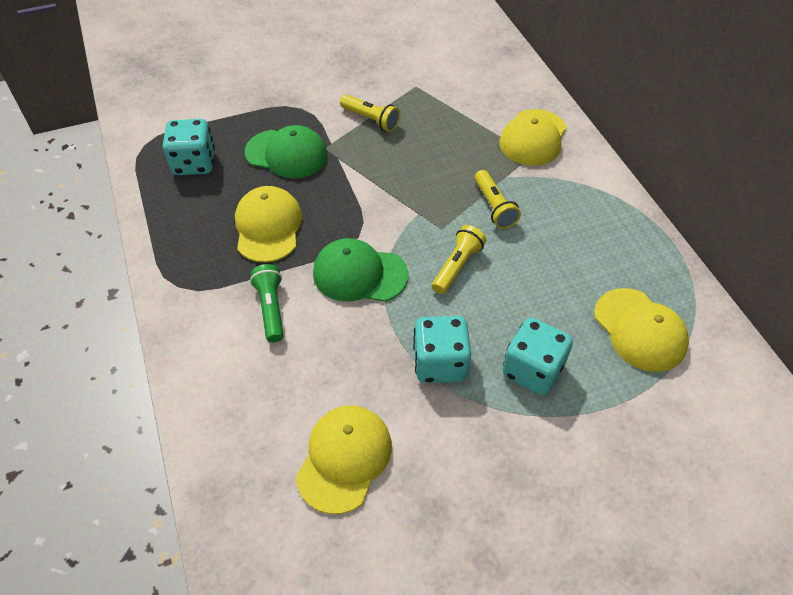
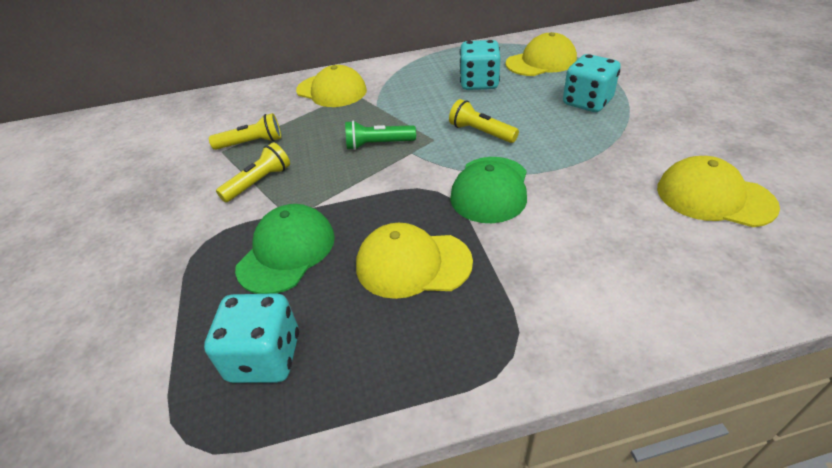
camera: 80 degrees left, 10 degrees down
(271, 308) = (542, 255): green flashlight -> green flashlight (378, 144)
(440, 363) = (591, 144): turquoise dice -> turquoise dice (479, 83)
(494, 207) = (411, 112): yellow flashlight -> yellow flashlight (251, 143)

